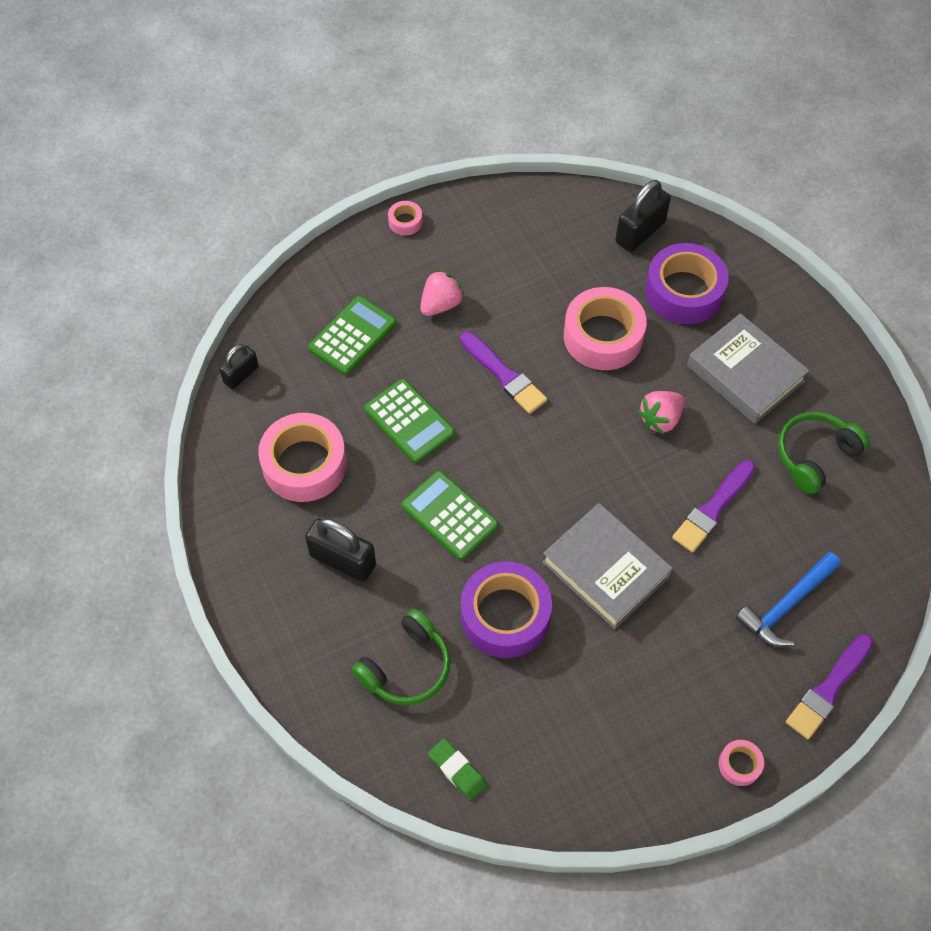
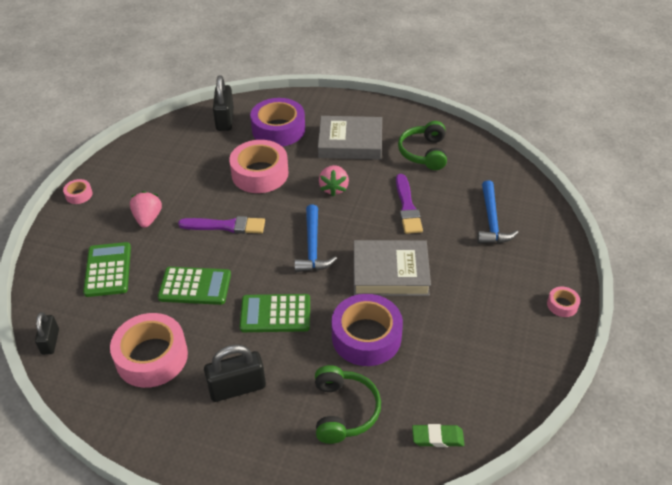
camera: 45 degrees left, 15 degrees down
(562, 472) = (313, 247): none -> blue hammer
(828, 689) = (554, 240): purple brush -> none

